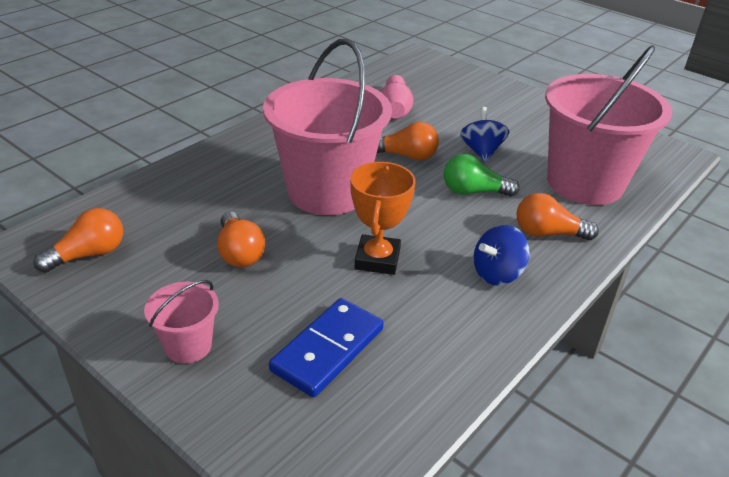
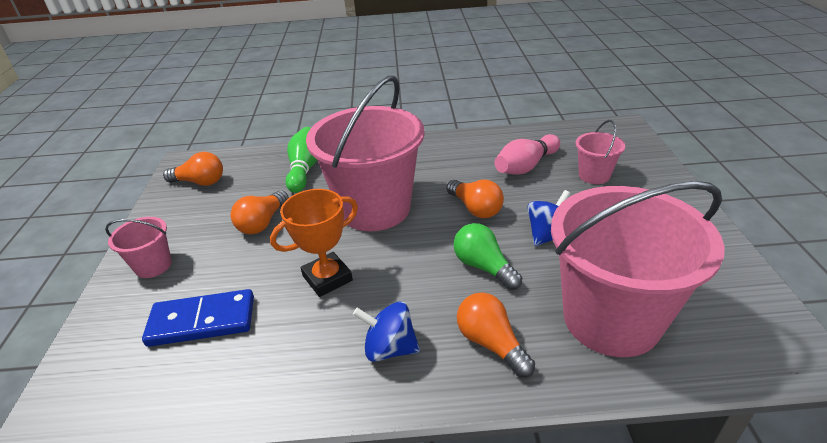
camera: 50 degrees right, 0 degrees up
(197, 190) = (305, 169): none -> green bowling pin
(450, 98) = (594, 175): none -> pink bucket

